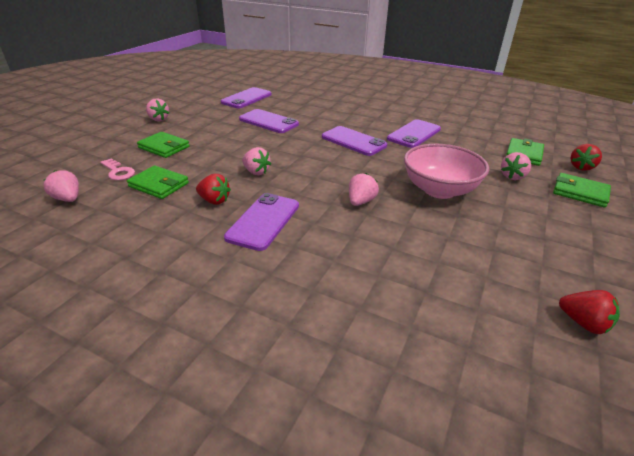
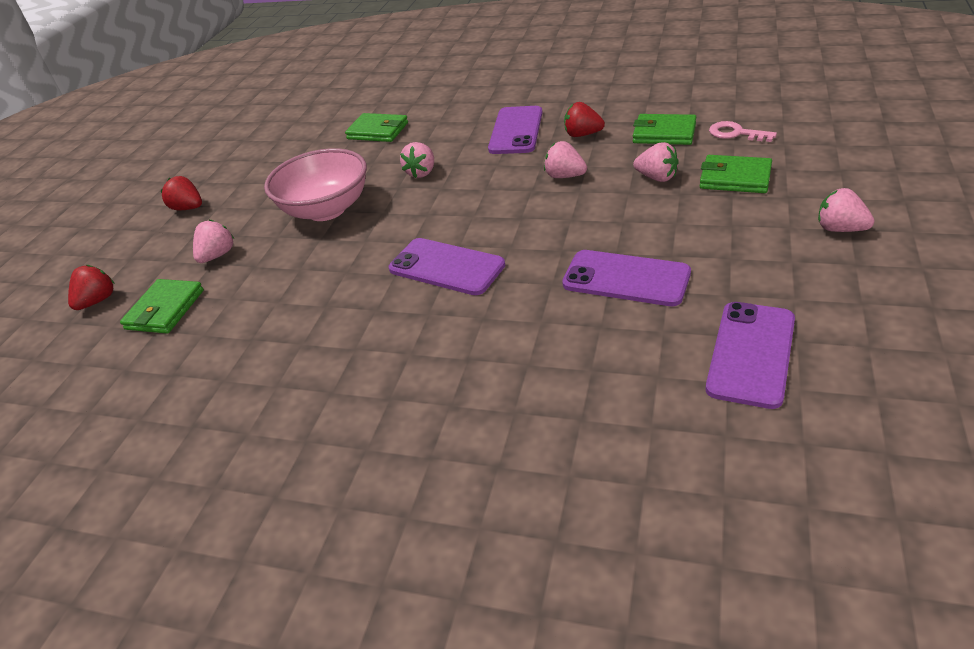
camera: 175 degrees right, 5 degrees up
(68, 199) = (737, 99): pink strawberry -> pink strawberry (657, 177)
(414, 134) = (337, 316): purple phone -> none
(580, 192) = (148, 249): green wallet -> green wallet (378, 131)
(583, 323) = (259, 131): red strawberry -> red strawberry (188, 208)

